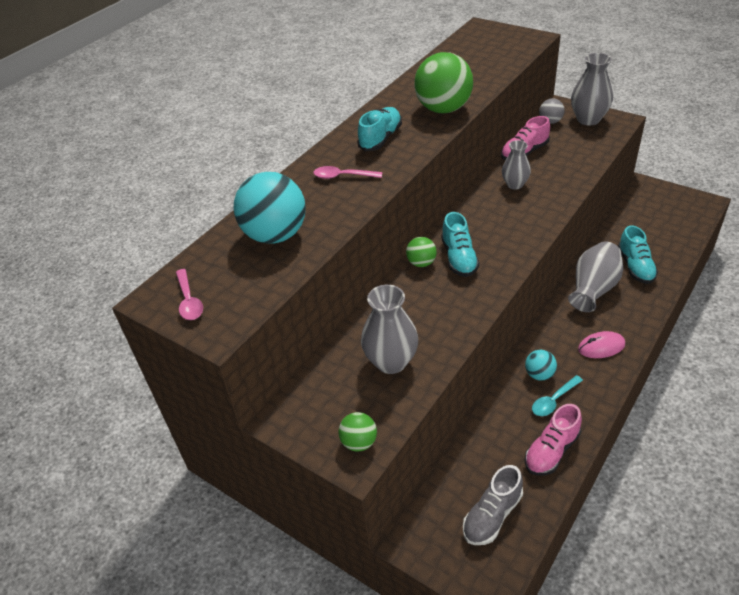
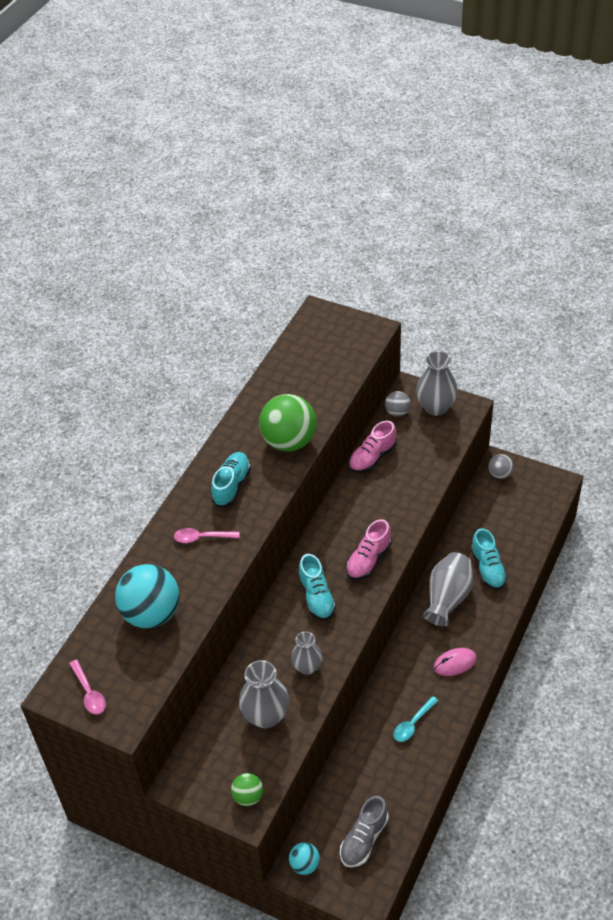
camera: 10 degrees left, 5 degrees up
(421, 263) = (281, 605): green ball -> none
(515, 184) = (364, 501): grey vase -> grey vase (307, 667)
(539, 374) = (399, 698): turquoise ball -> turquoise ball (305, 864)
(551, 451) = (412, 774): pink shoe -> pink shoe (368, 560)
(645, 193) = (500, 474): none -> grey ball

